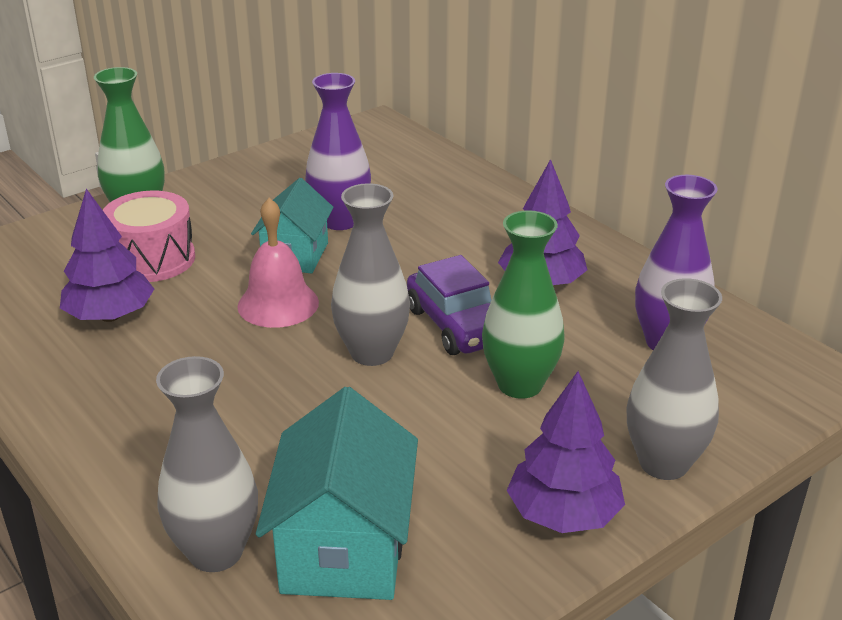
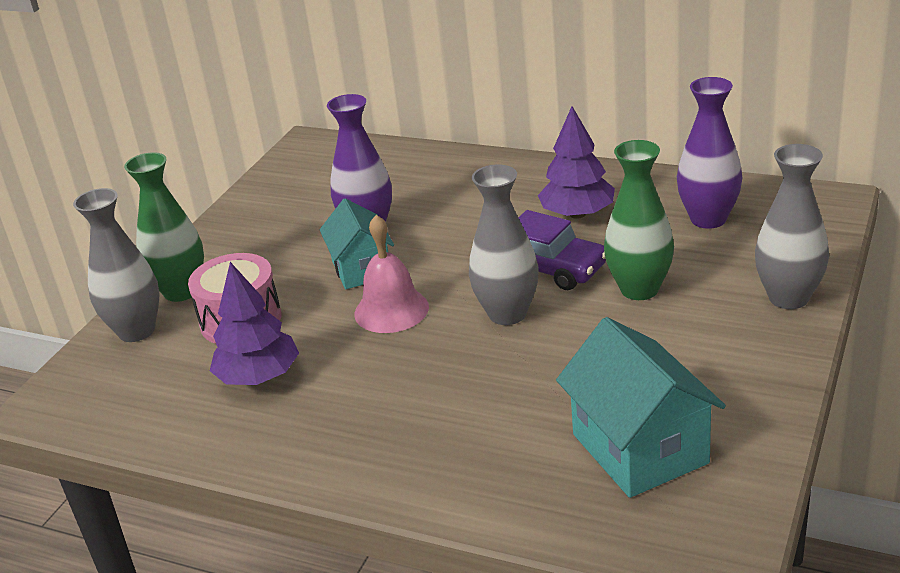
camera: 25 degrees left, 0 degrees up
(216, 552) = (552, 495): grey vase -> grey vase (136, 331)
(563, 514) = (760, 358): purple tree -> none

